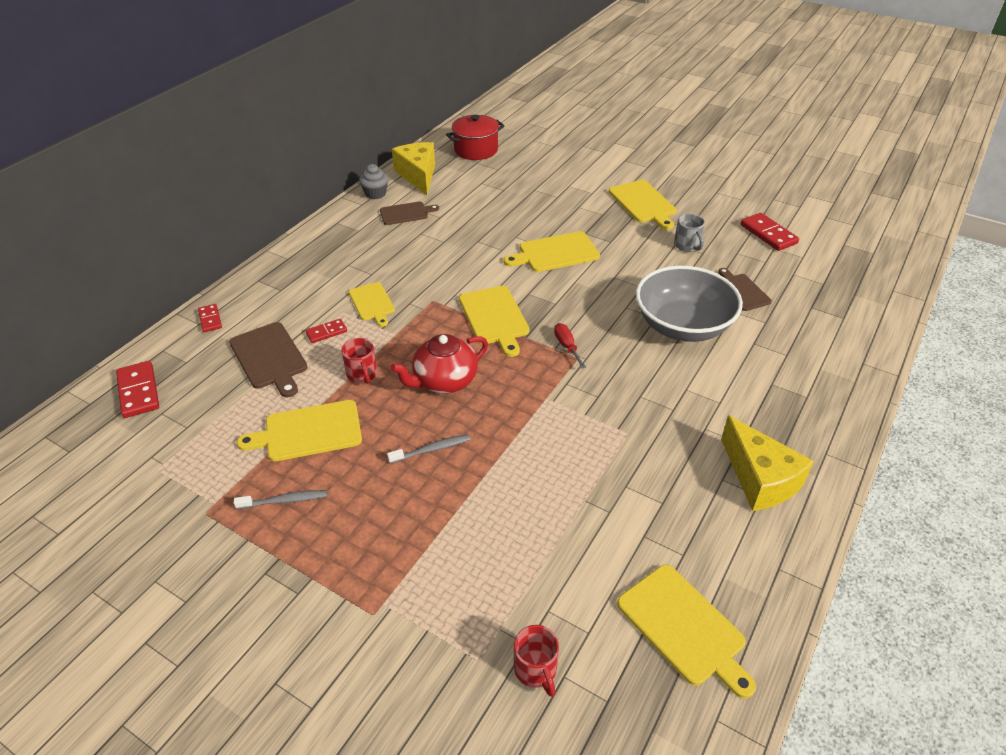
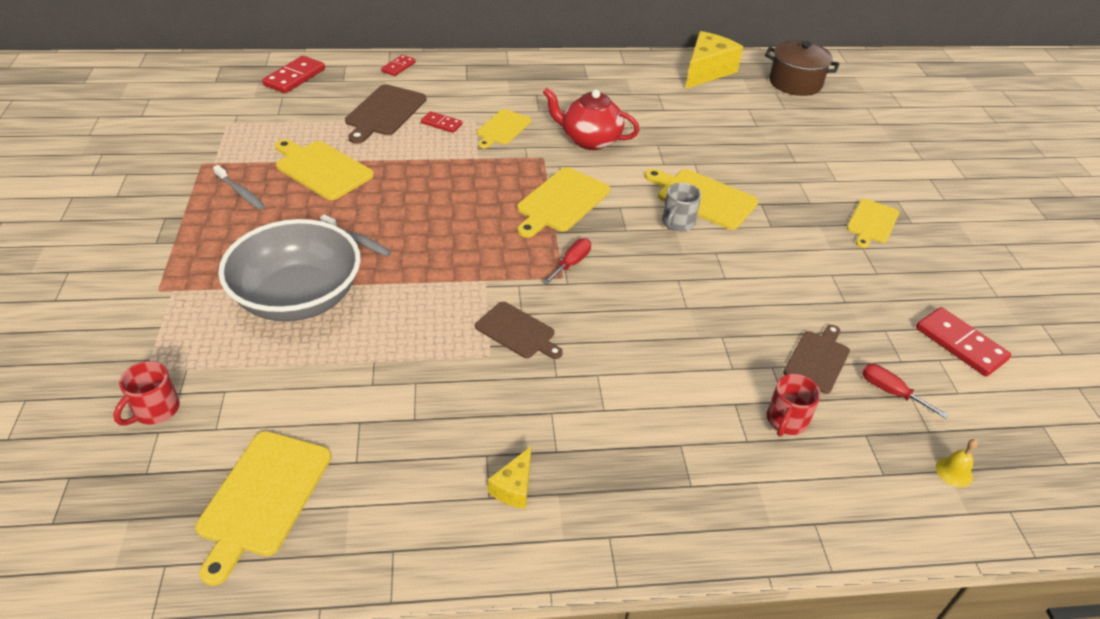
camera: 50 degrees right, 0 degrees up
(362, 374) = (411, 164): red mug -> red mug (786, 421)
(375, 194) = (648, 63): grey cupcake -> none
(406, 213) = (643, 90): brown cutting board -> brown cutting board (517, 331)
(444, 381) = (447, 210): red teapot -> red teapot (589, 140)
(476, 150) = (795, 83): red pot -> brown pot
(643, 203) = (872, 223): yellow cutting board -> yellow cutting board, size x0.67
(682, 326) = (697, 333): grey bowl -> grey bowl (298, 298)
(687, 245) = (842, 284): grey mug -> grey mug (677, 223)
(760, 479) = (514, 487): yellow cheese -> yellow cheese, size x0.49
(768, 234) = (960, 344): red domino -> red domino turned 60 degrees counterclockwise
(786, 279) = (891, 392): none -> red screwdriver
(856, 292) = (954, 472): none -> yellow bell

